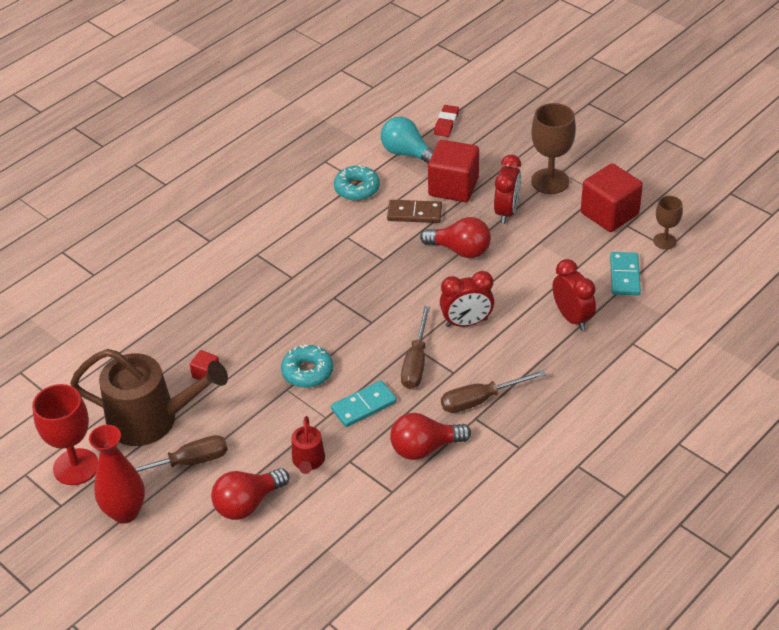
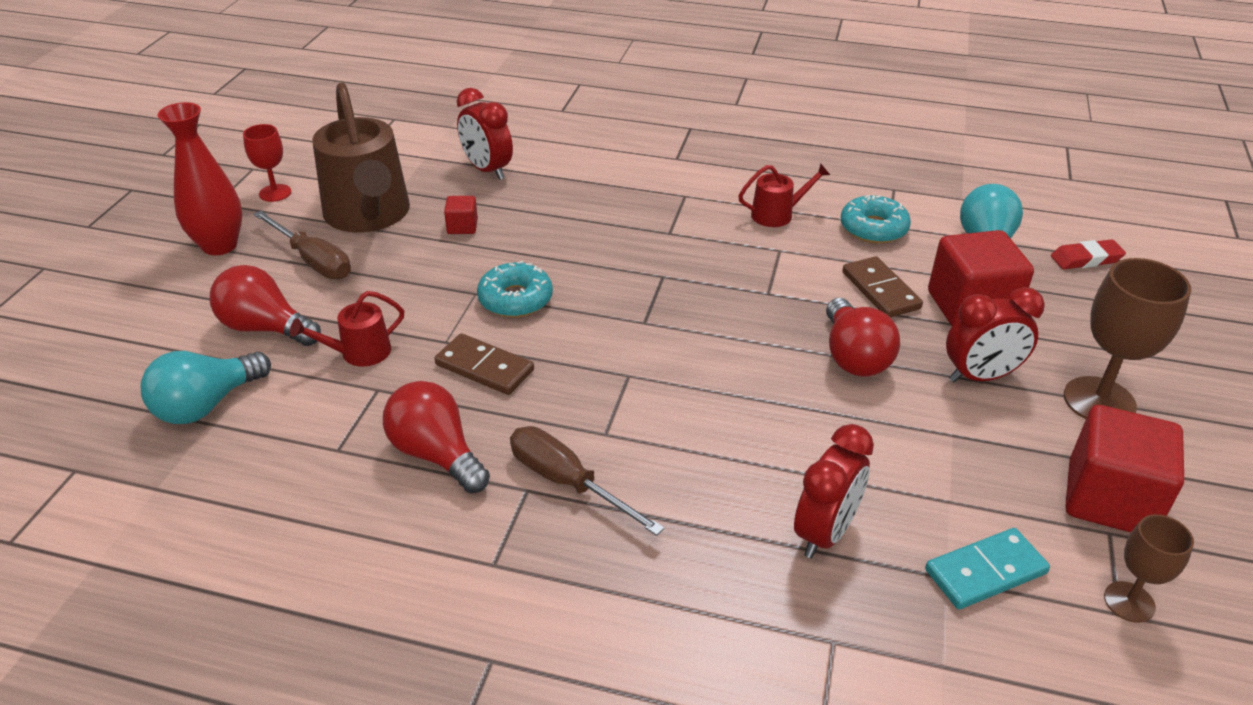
camera: 60 degrees right, 5 degrees down
(76, 467) = (275, 193): red goblet -> red goblet, size x0.58
(309, 547) = (206, 405): none -> turquoise light bulb
(311, 222) = (777, 214): none -> red watering can
(364, 406) = (484, 368): turquoise domino -> brown domino
(416, 362) = (598, 388): brown screwdriver -> none
(466, 323) = (714, 413): red clock -> red clock (487, 170)

